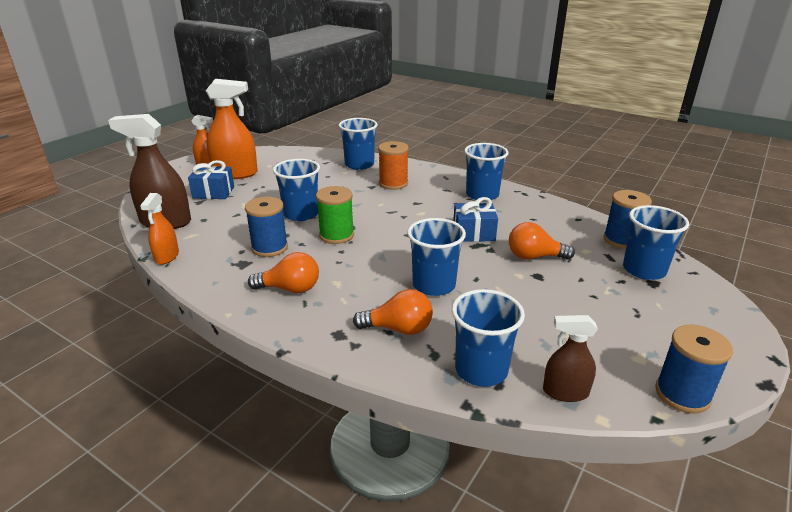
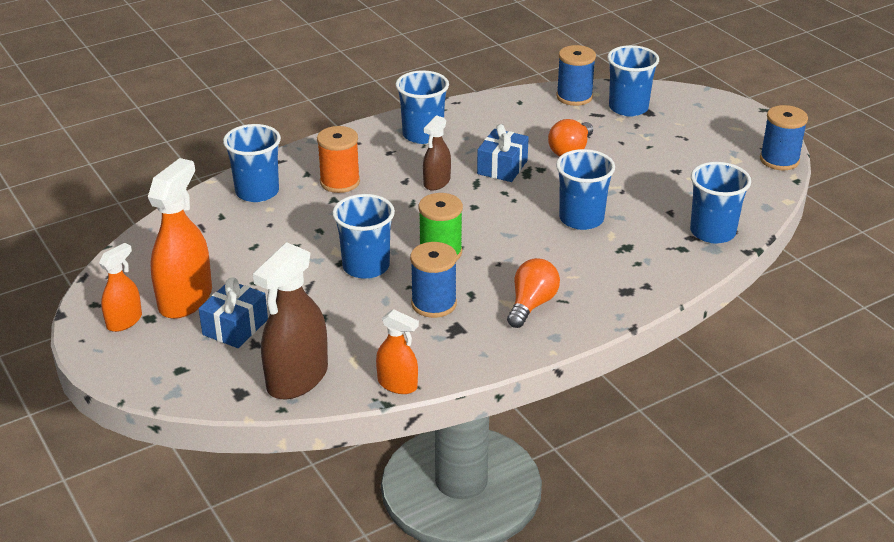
camera: 65 degrees left, 5 degrees up
(398, 329) = (637, 256): orange light bulb -> none
(565, 392) = (755, 205): brown spray bottle -> brown spray bottle (437, 182)

